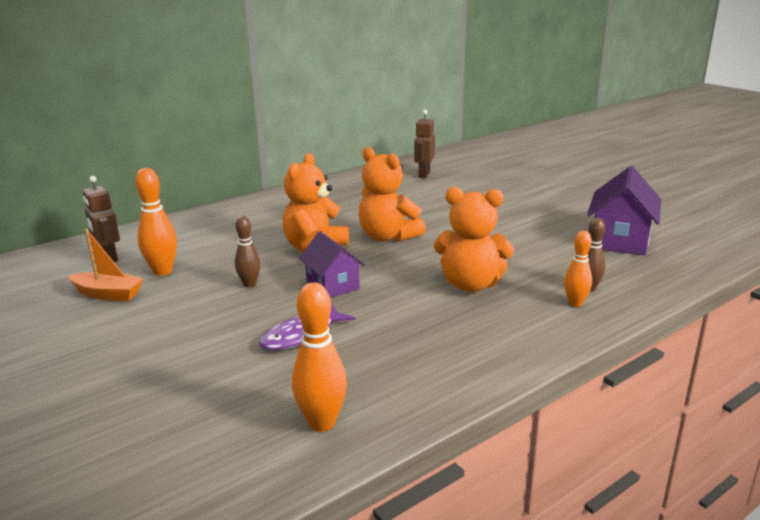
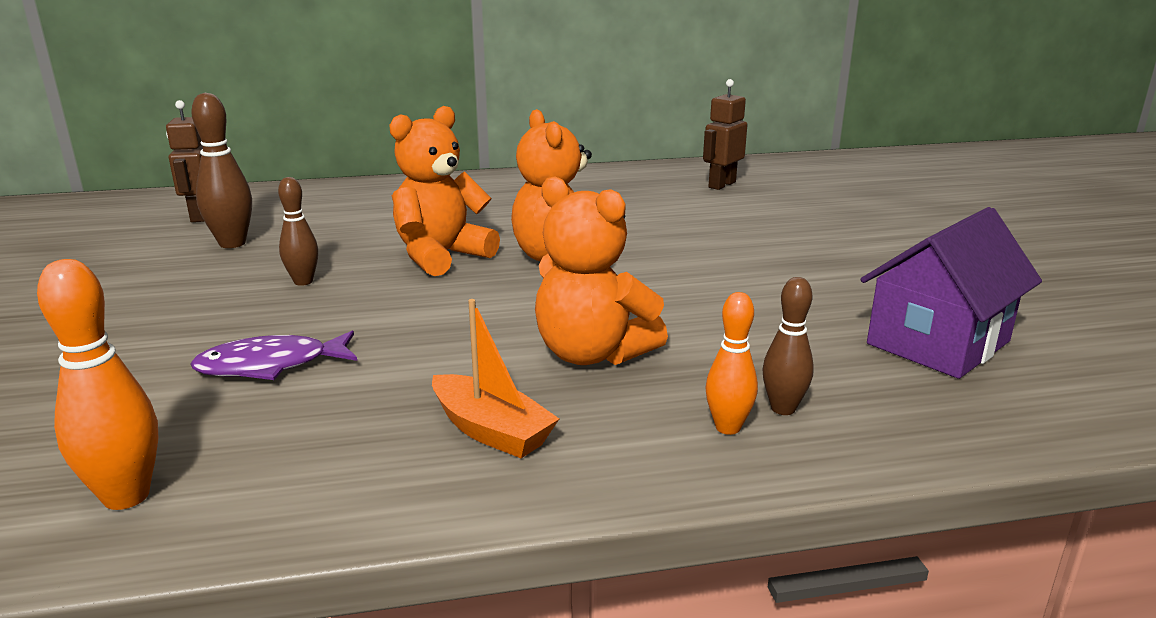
camera: 25 degrees right, 0 degrees up
(108, 294) = (141, 257): orange boat -> orange boat (491, 431)
(162, 271) = (232, 243): orange bowling pin -> brown bowling pin
(332, 285) = (400, 307): purple house -> none

